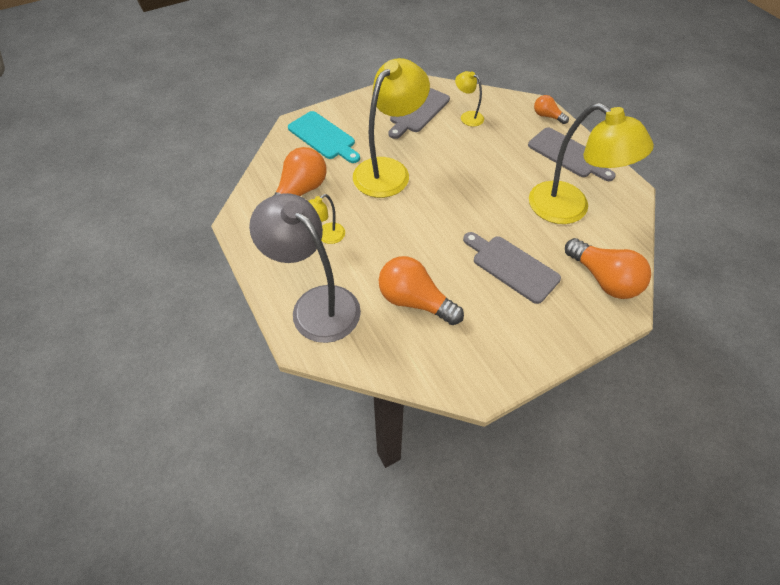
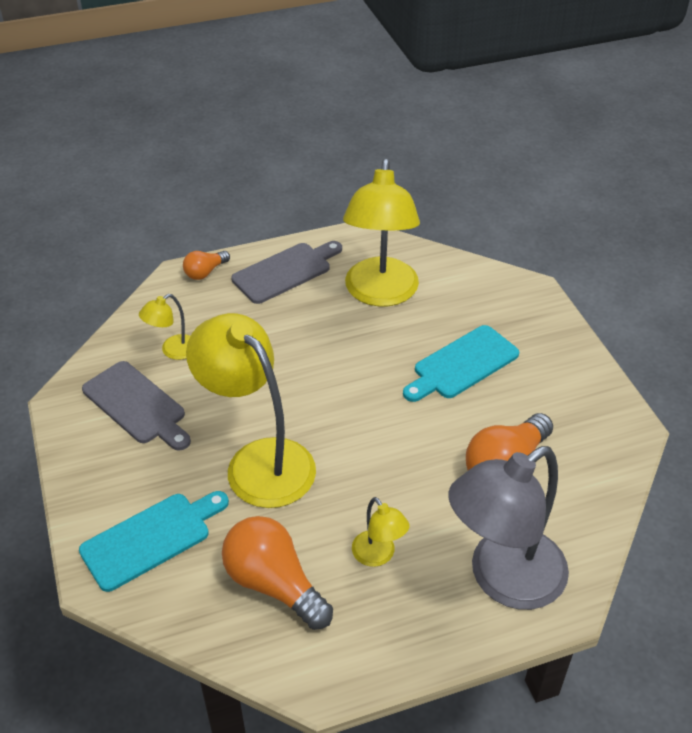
camera: 80 degrees left, 10 degrees down
(512, 267) = (462, 364): grey cutting board -> turquoise cutting board
(569, 209) = (380, 294): yellow lamp -> yellow lamp turned 135 degrees clockwise
(604, 279) = (490, 293): orange light bulb -> none

